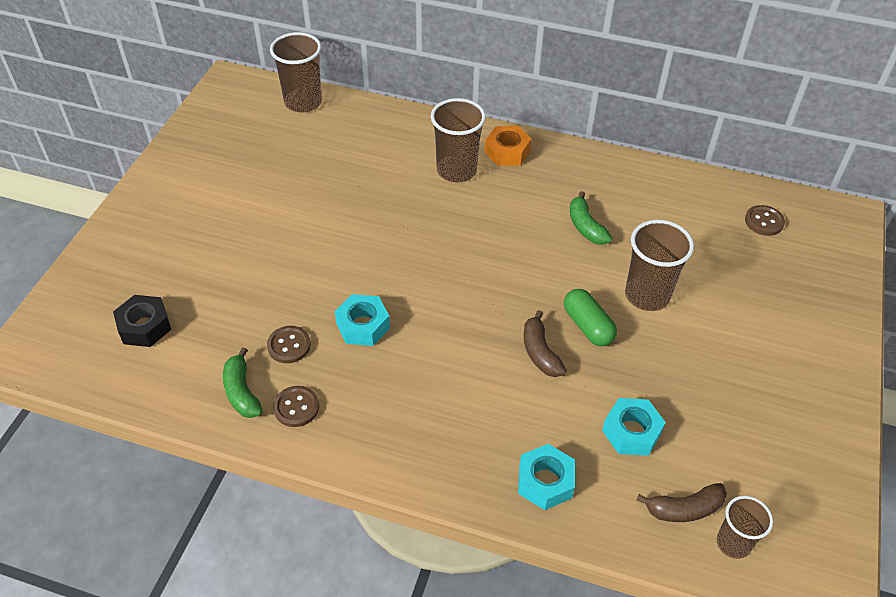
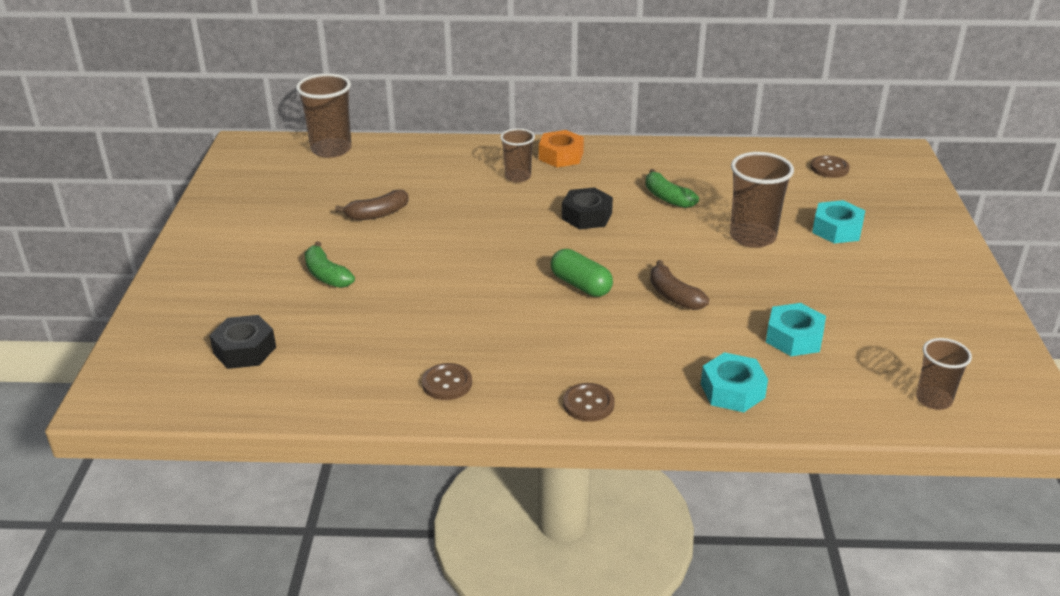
camera: 15 degrees left, 15 degrees down
(242, 392) = (381, 382): green banana -> green banana (326, 275)
(289, 345) = (413, 337): brown button -> brown button (588, 404)
(363, 326) = (484, 307): turquoise nut -> turquoise nut (837, 230)
(456, 170) = (518, 177): brown cup -> brown cup, size x0.62
(500, 234) = (586, 216): none -> black nut
(587, 326) = (709, 268): green capsule -> green capsule (580, 285)
(684, 509) = (875, 384): brown banana -> brown banana (377, 214)

